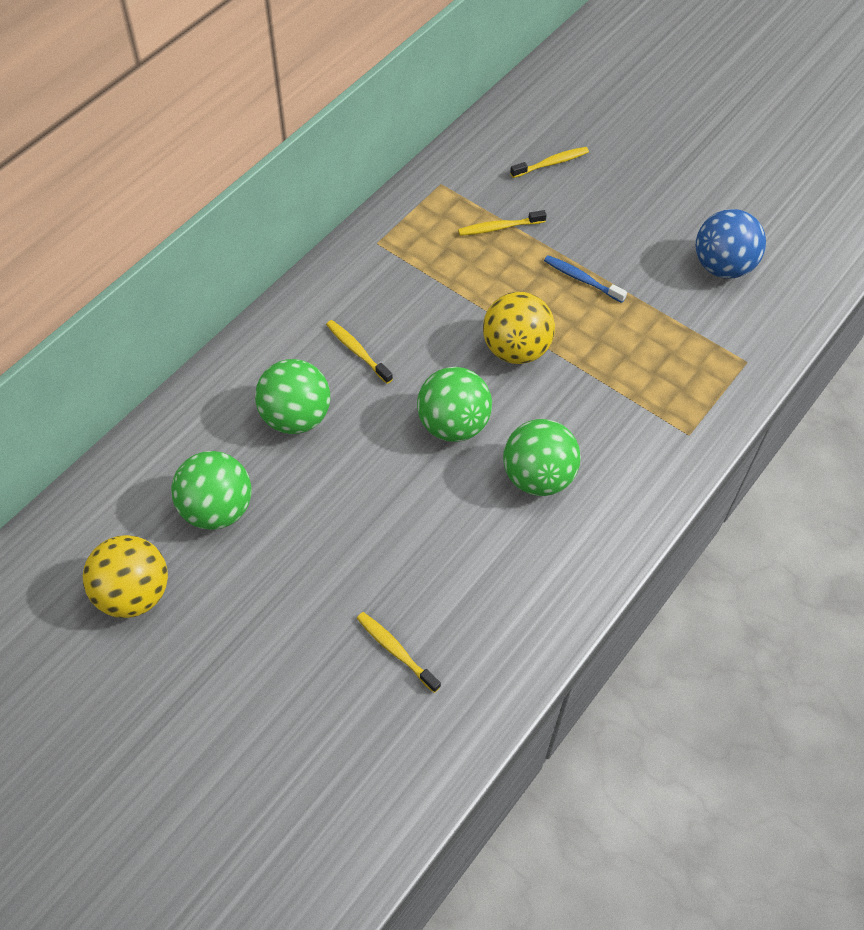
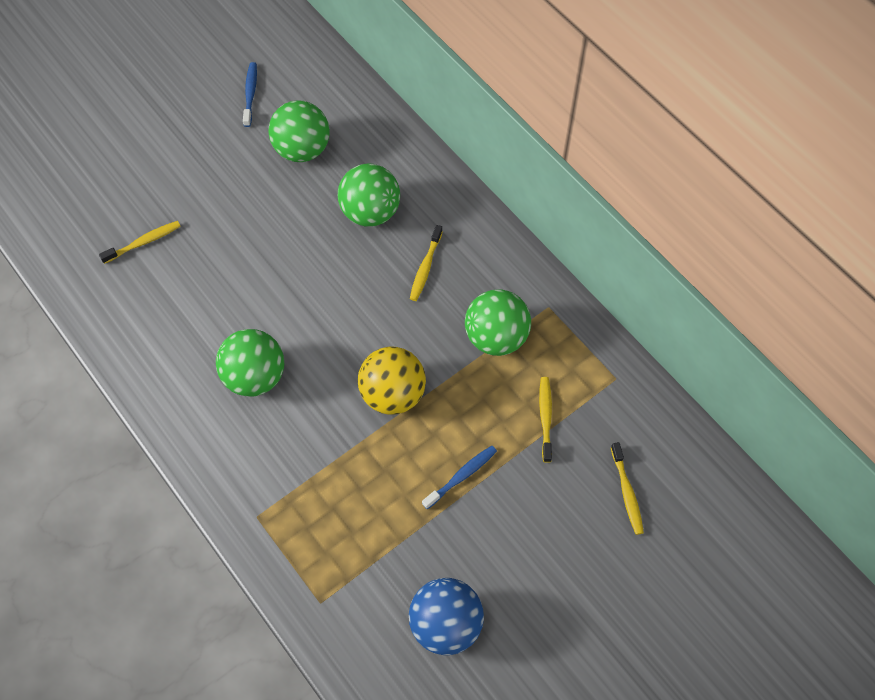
camera: 105 degrees right, 5 degrees up
(134, 593) = (250, 94): yellow ball -> blue toothbrush
(357, 351) = (425, 267): yellow toothbrush -> yellow toothbrush turned 135 degrees clockwise
(453, 424) = (327, 324): green ball -> green ball (496, 337)

